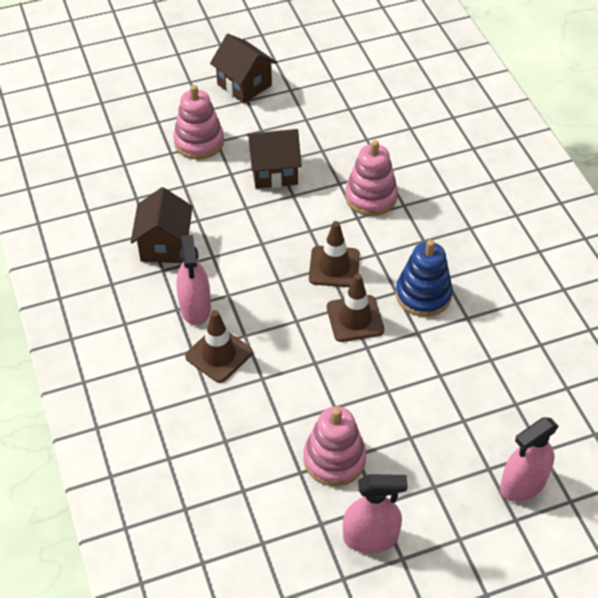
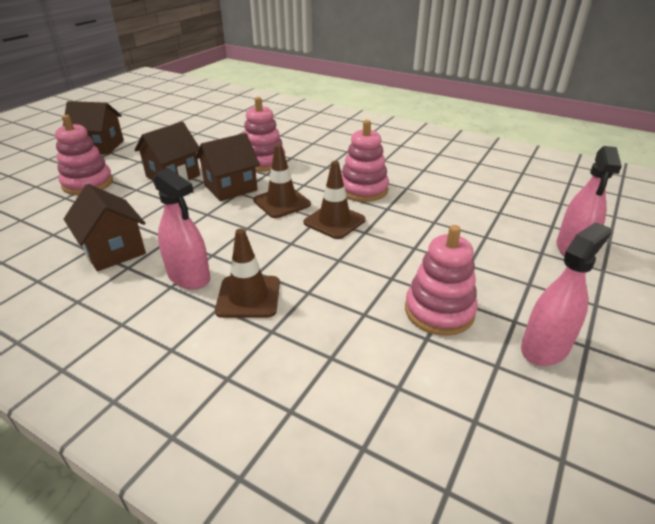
camera: 40 degrees left, 15 degrees down
(309, 219) = (230, 188): none -> brown house
(423, 295) = (363, 190): blue stacking toy -> pink stacking toy

